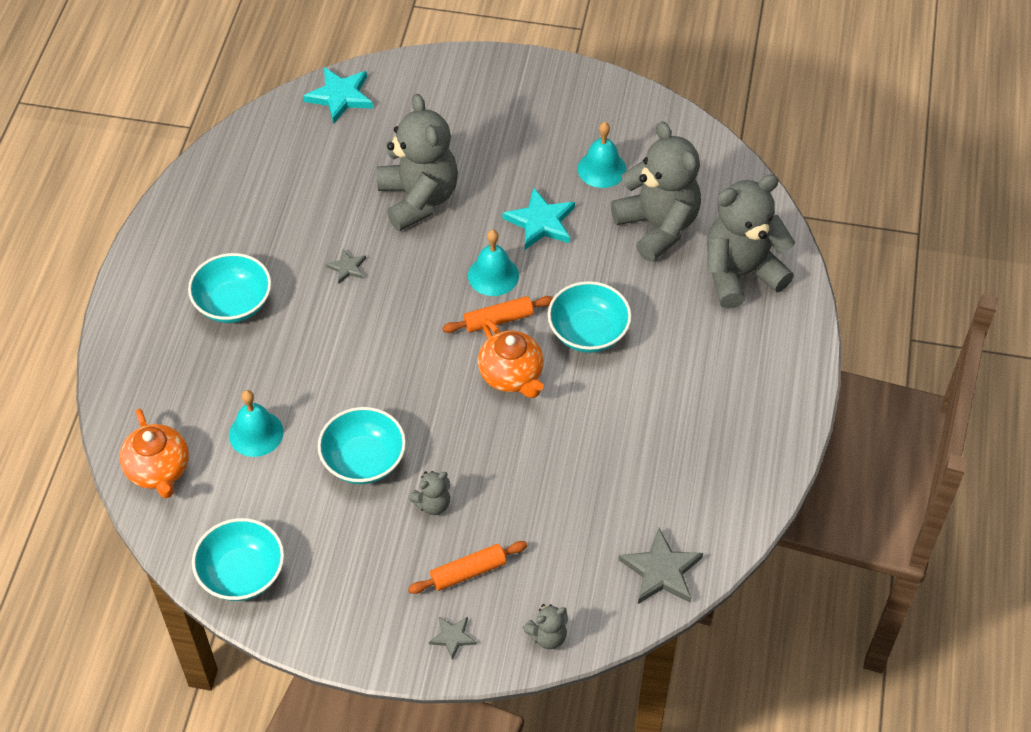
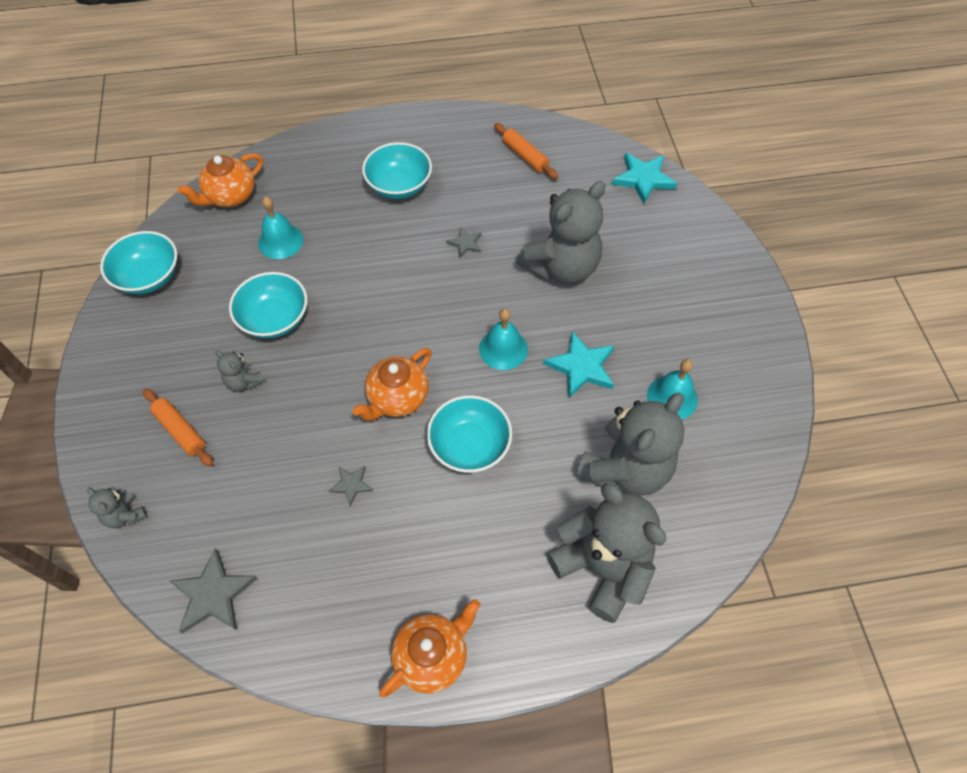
camera: 70 degrees right, 5 degrees up
(452, 637) = (113, 439): grey star -> grey star (351, 485)
(498, 320) = (455, 368): orange rolling pin -> orange rolling pin (525, 156)
(775, 415) = (432, 656): none -> orange teapot

